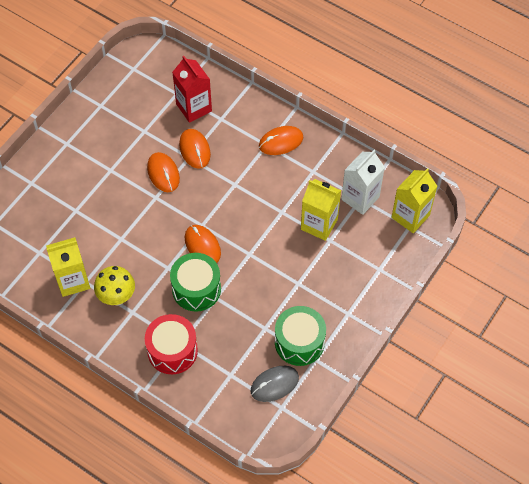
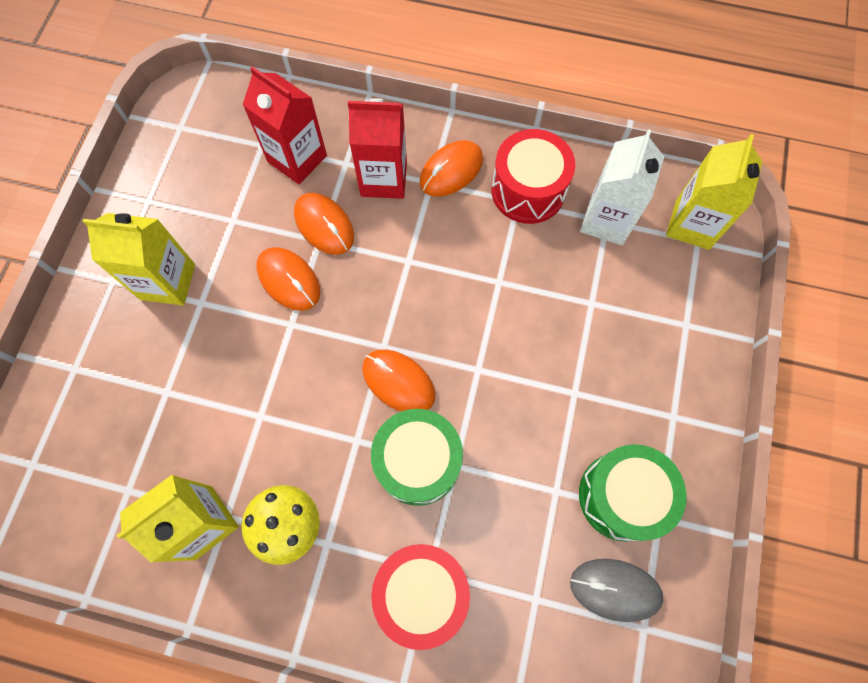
camera: 20 degrees left, 10 degrees up
(239, 134) = (384, 179): none -> red carton
(274, 384) = (615, 589): grey mouse -> grey mouse turned 60 degrees clockwise
(319, 224) = (564, 283): yellow carton -> yellow carton (168, 282)
(321, 167) = (528, 190): none -> red drum

